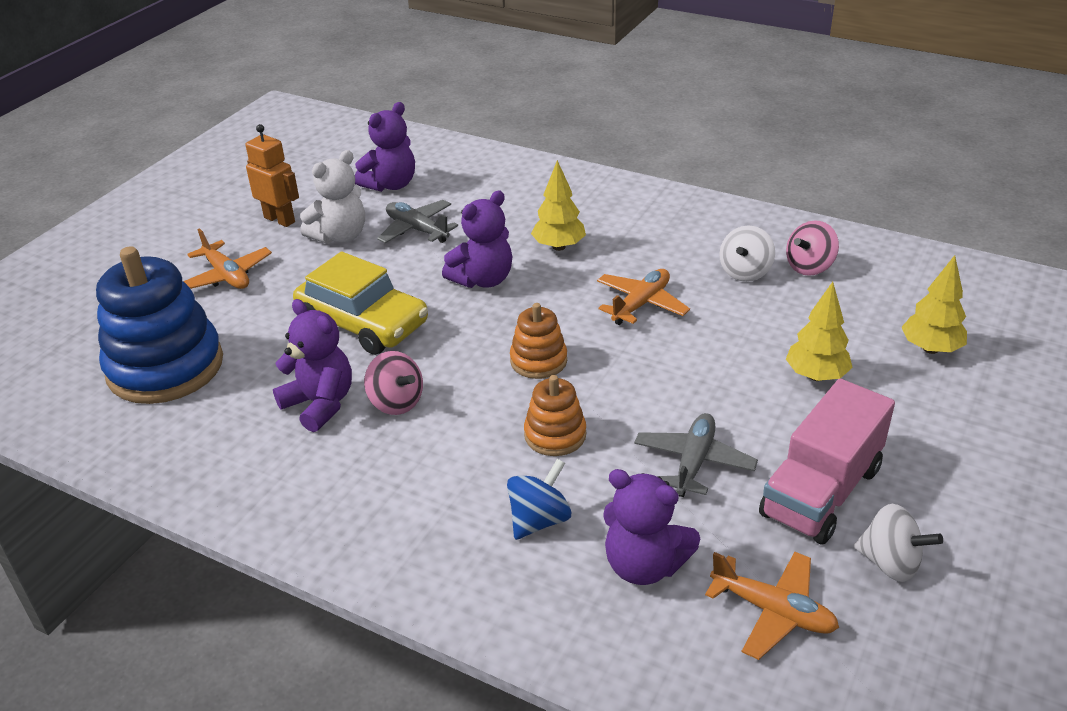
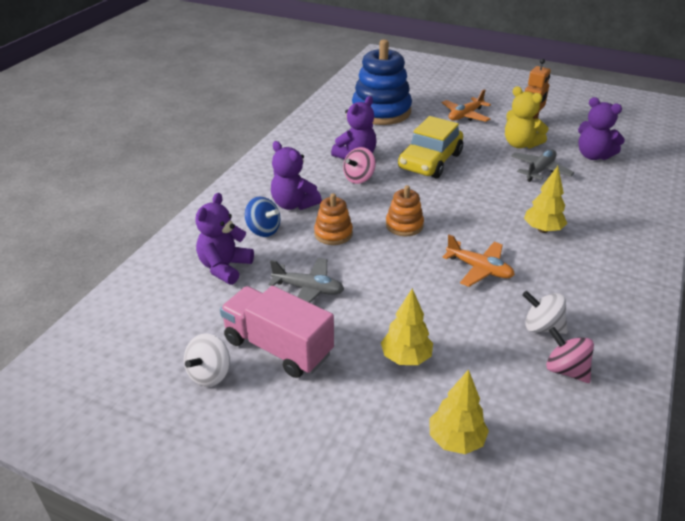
camera: 85 degrees right, 0 degrees up
(340, 236) = (520, 144): white teddy bear -> yellow teddy bear
(483, 280) = (489, 199): purple teddy bear -> purple teddy bear (293, 204)
(773, 611) = (181, 316): orange plane -> none

